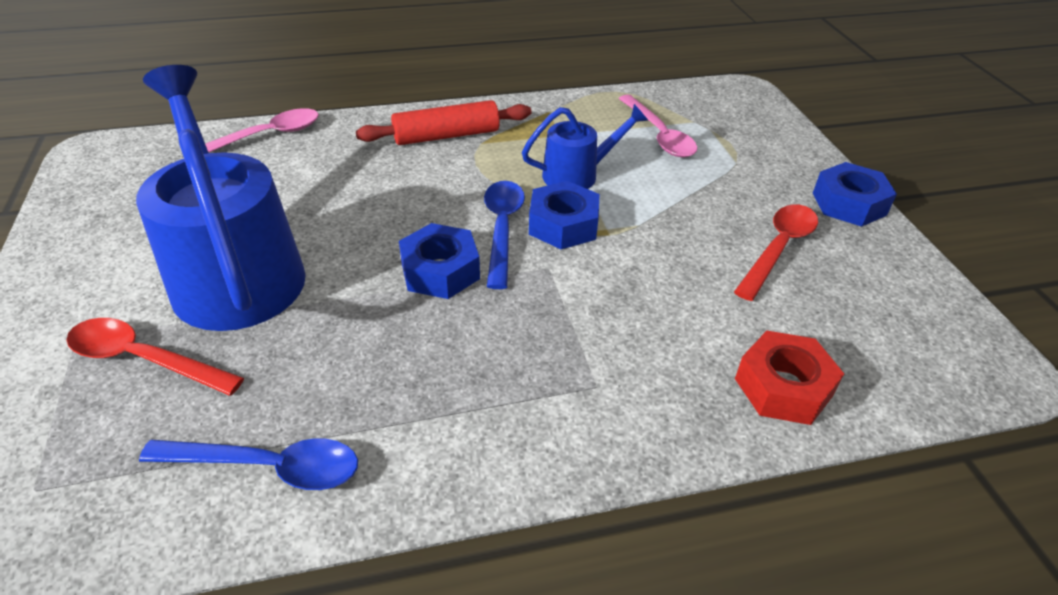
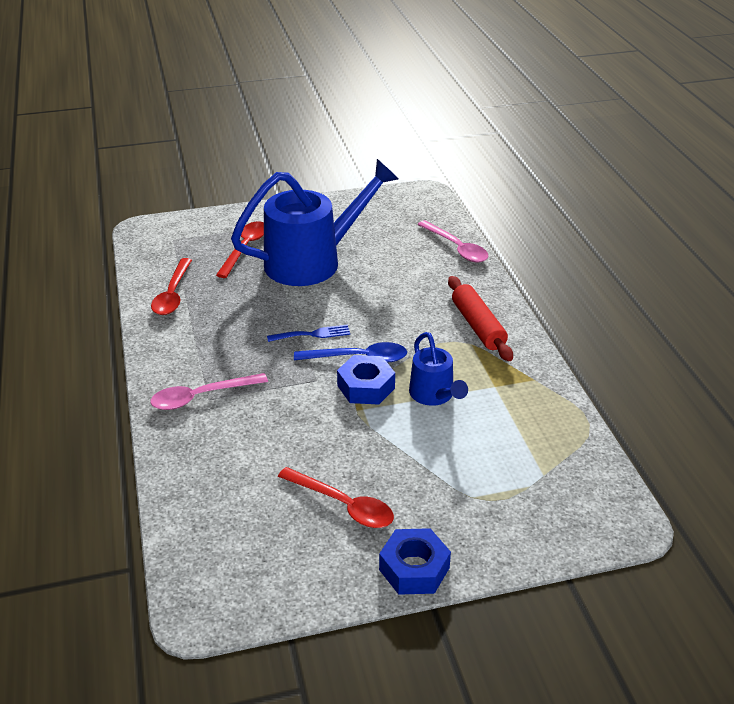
camera: 90 degrees right, 5 degrees down
(268, 467) = (172, 294): blue spoon -> red spoon
(440, 271) = (313, 334): blue nut -> blue fork
(659, 135) = (510, 448): pink spoon -> pink spoon (201, 397)
(783, 387) = (197, 482): red nut -> none

